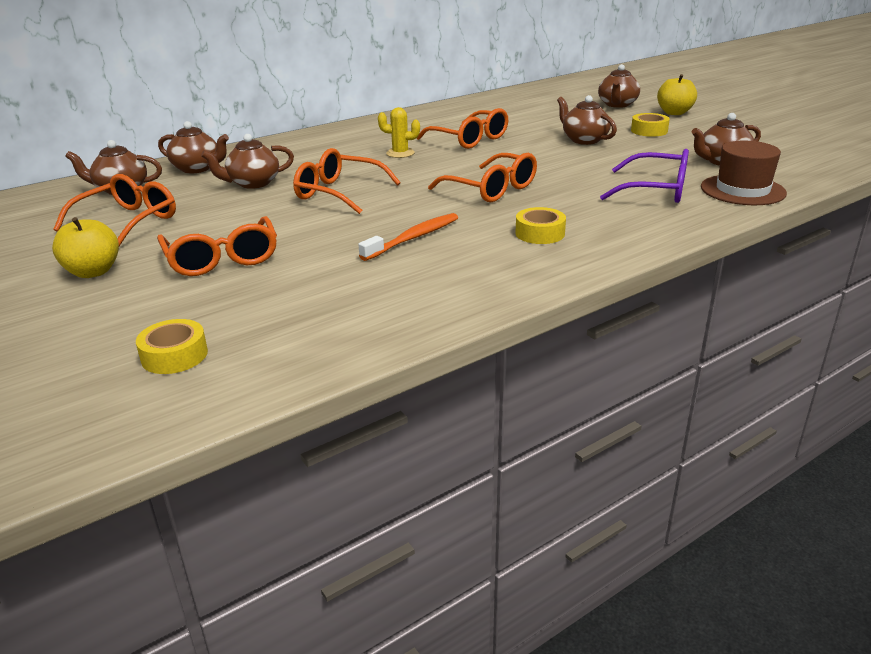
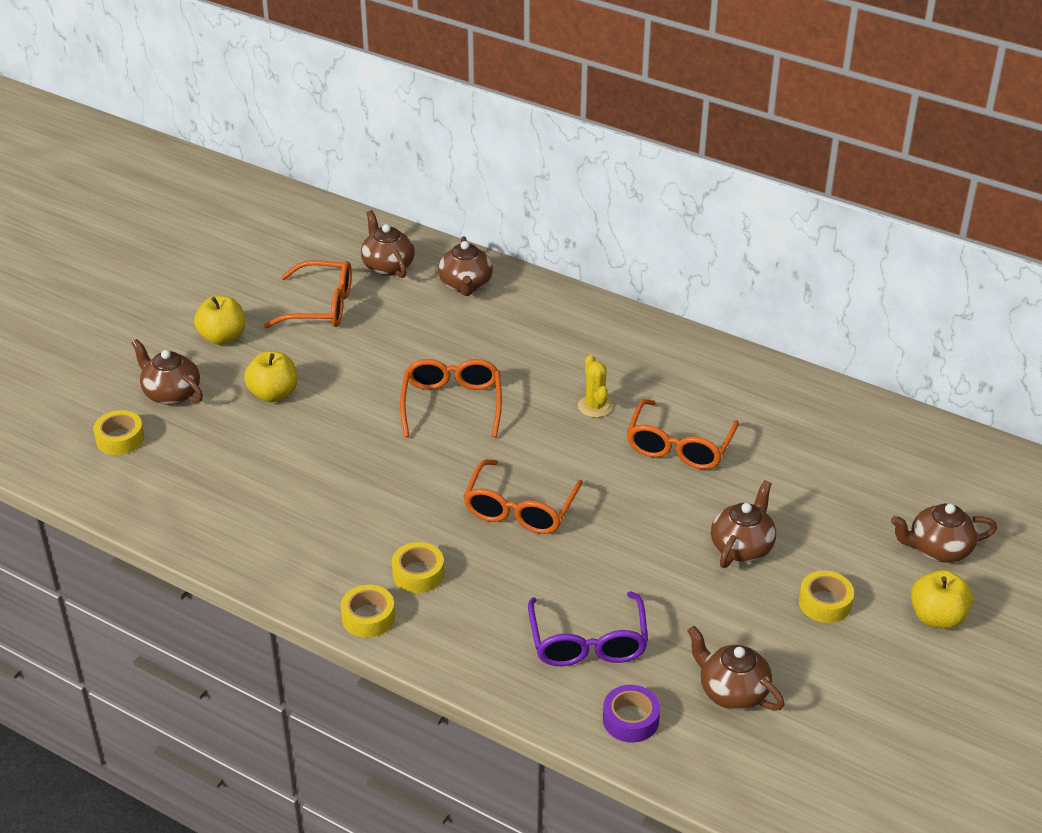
camera: 65 degrees right, 10 degrees up
(222, 259) = (273, 394): orange glasses -> yellow apple
(253, 183) = (447, 338): brown teapot -> brown teapot (171, 393)
(413, 238) = (367, 491): orange toothbrush -> none
(583, 260) = (368, 617): none -> yellow tape
(742, 190) = (630, 720): brown hat -> purple tape

